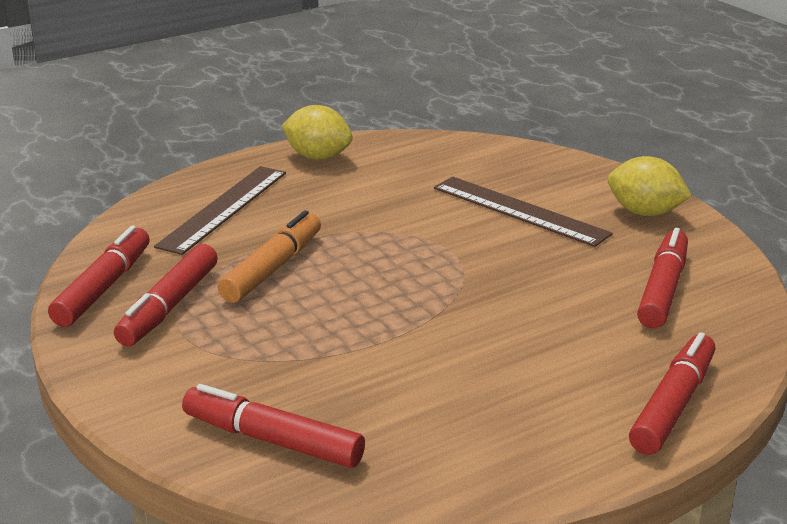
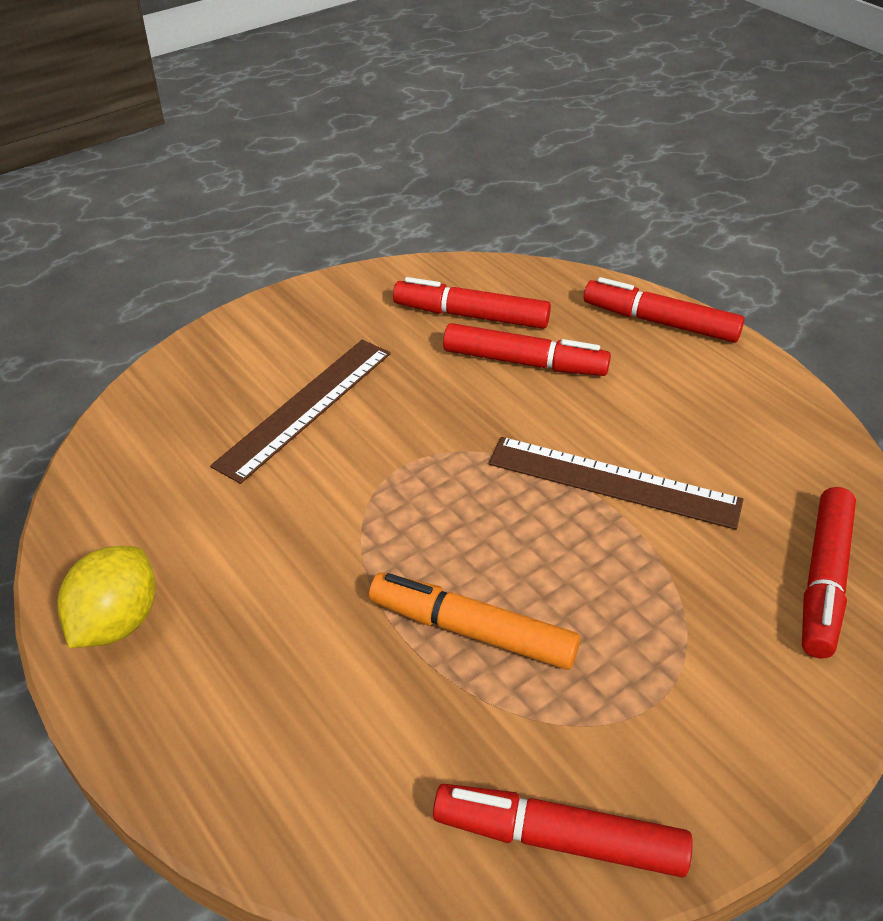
camera: 95 degrees left, 15 degrees up
(169, 306) = (591, 735): red marker -> red marker (523, 362)
(223, 208) = (294, 722): brown ruler -> brown ruler (613, 482)
(644, 212) = (311, 317): yellow lemon -> none

